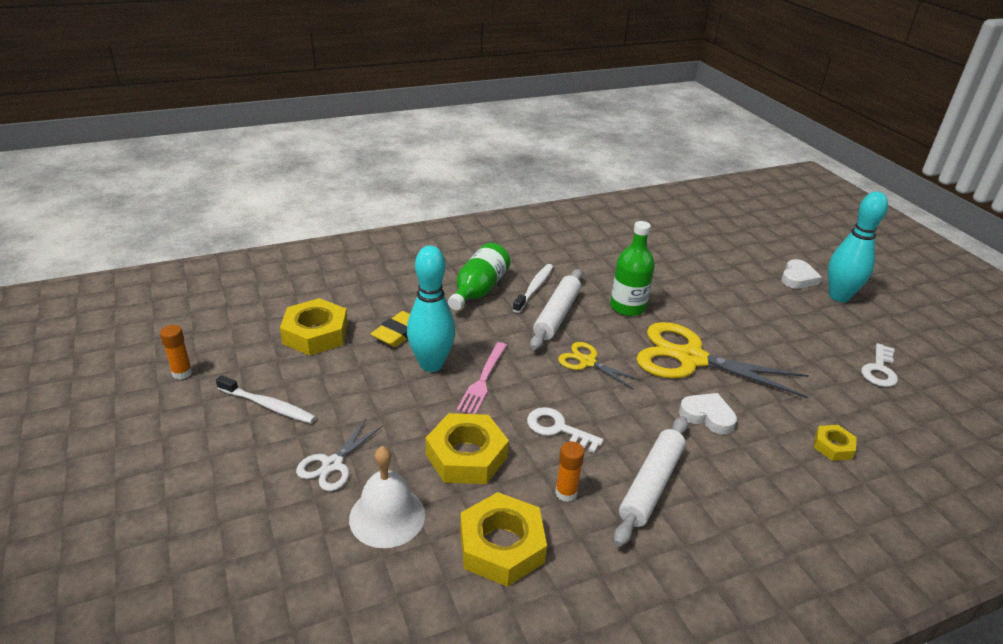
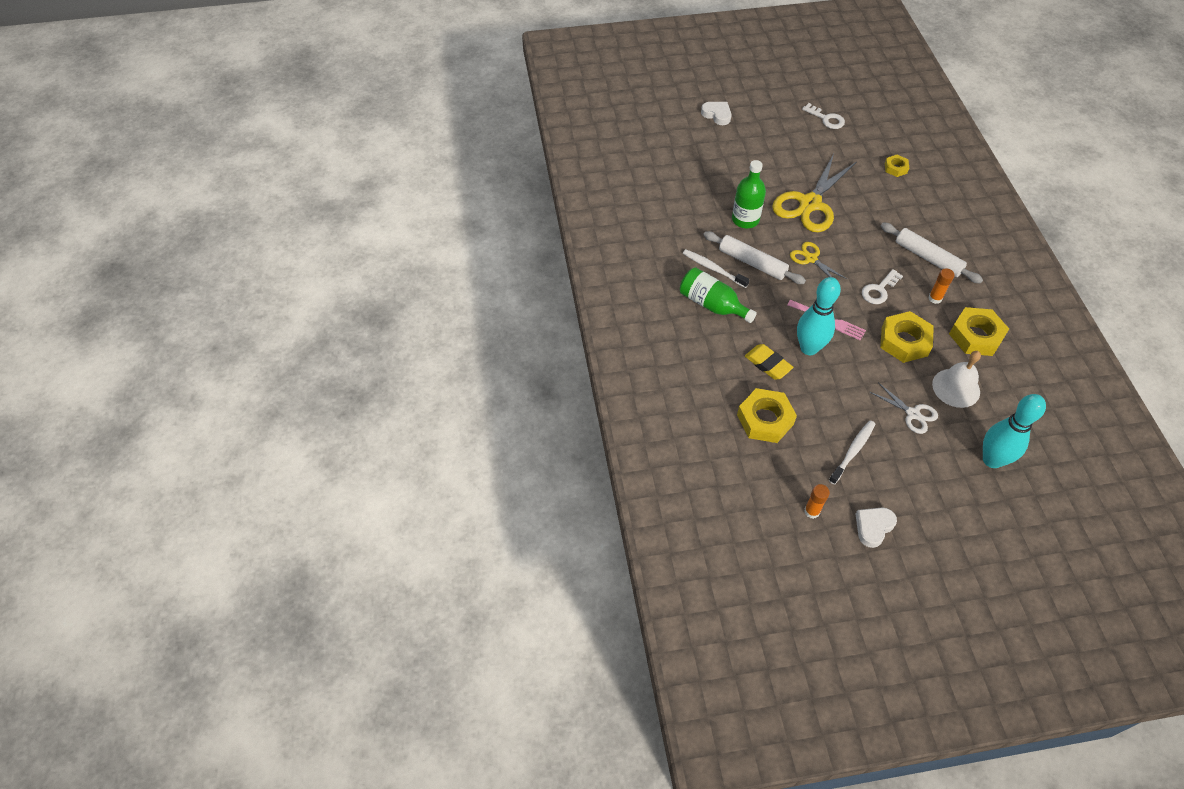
camera: 75 degrees left, 20 degrees up
(587, 362) = (811, 259): yellow scissors -> yellow scissors turned 90 degrees clockwise
(707, 416) = (868, 214): white heart -> white heart (873, 527)
(839, 296) = (743, 103): turquoise bowling pin -> turquoise bowling pin (992, 460)

